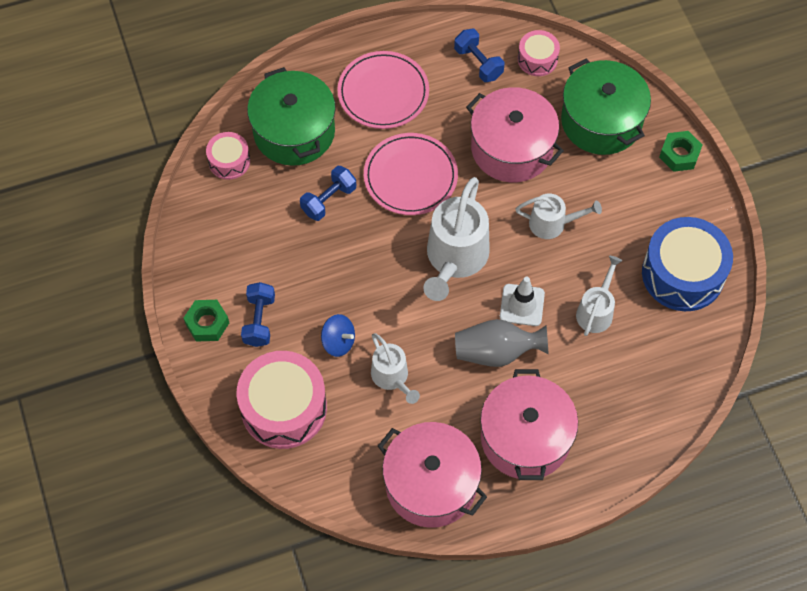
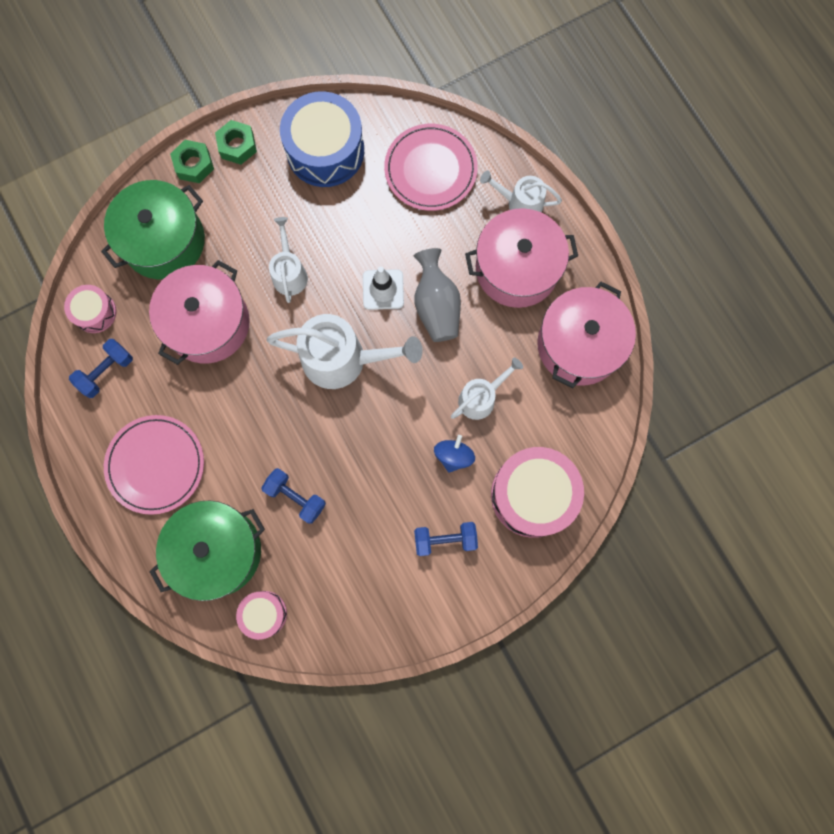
camera: 100 degrees left, 15 degrees up
(207, 323) = (458, 592): green nut -> green nut (237, 146)
(410, 176) = (255, 418): pink plate -> pink plate (430, 169)
(596, 310) = (377, 222): white watering can -> white watering can (519, 203)

